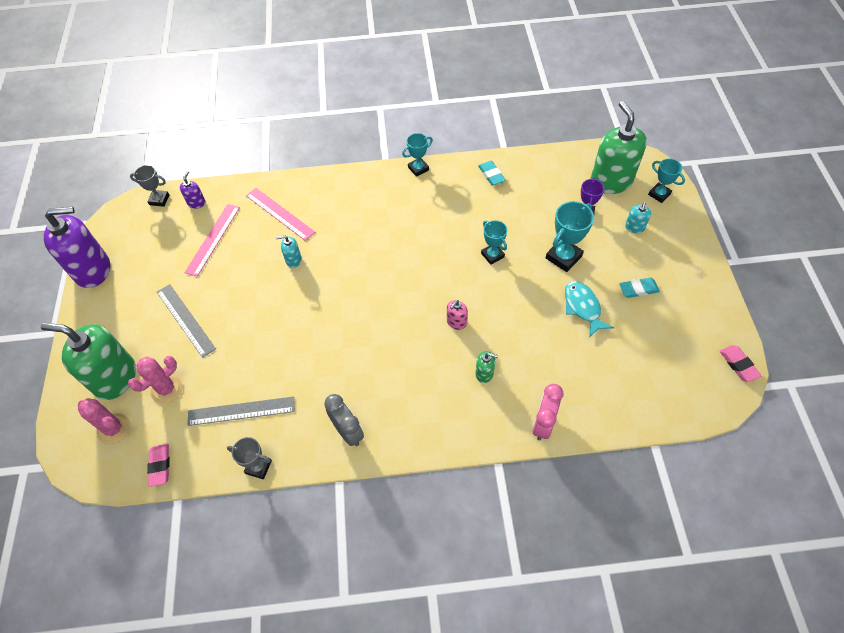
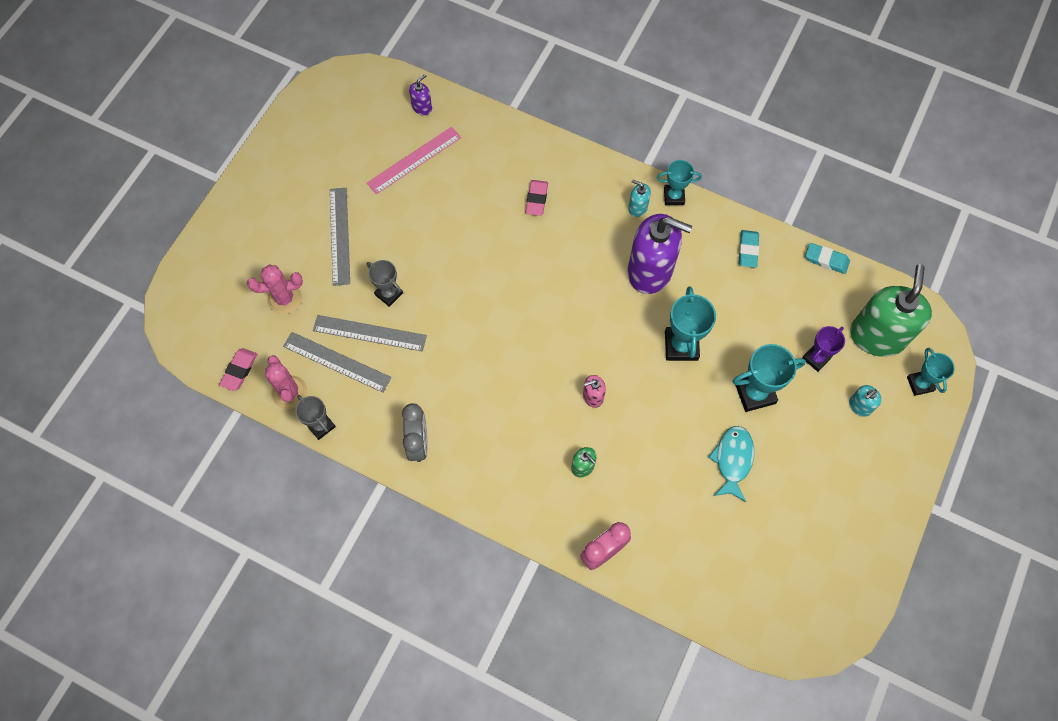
camera: 30 degrees right, 10 degrees up
(93, 270) = (285, 129): purple soap dispenser -> purple soap dispenser (650, 271)
(114, 429) = (220, 310): pink cactus -> pink cactus (289, 392)
(115, 378) = (246, 259): green soap dispenser -> none
(159, 200) = (388, 83): grey trophy -> grey trophy (389, 294)
(255, 375) = (369, 333): none -> grey ruler
(280, 213) = (496, 168): pink ruler -> none
(293, 260) = (477, 230): turquoise soap dispenser -> turquoise soap dispenser (637, 208)
(492, 255) = (681, 346): turquoise trophy -> turquoise trophy, size x1.55
(638, 289) = (807, 477): turquoise eraser -> turquoise eraser (826, 260)
(738, 365) = (847, 621): pink eraser -> pink eraser (536, 199)

